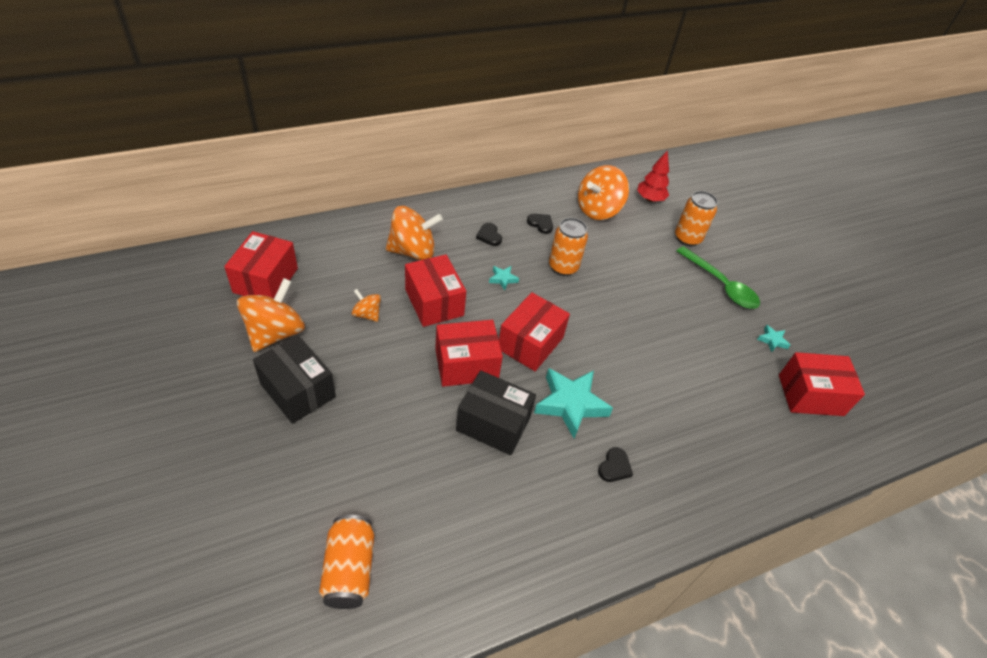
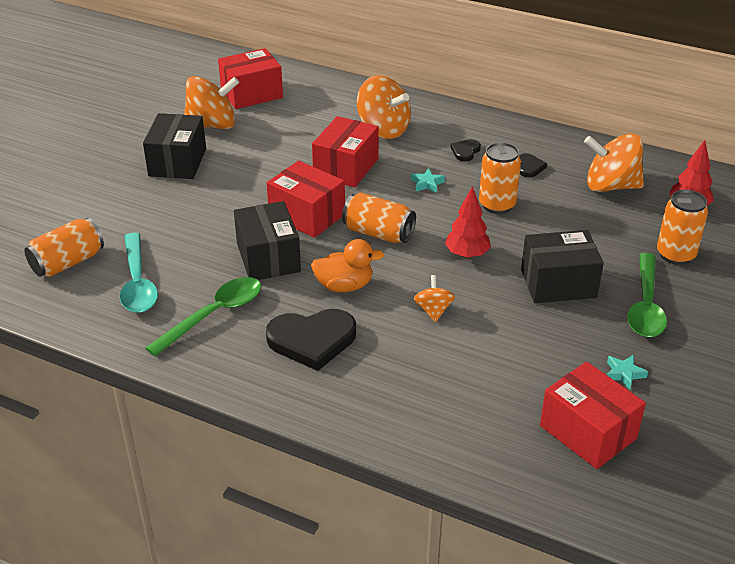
camera: 55 degrees right, 10 degrees down
(367, 314) = (286, 148): orange spinning top -> orange spinning top (433, 310)
(436, 533) = (138, 283): none -> turquoise spoon
(529, 507) = (214, 315): none -> green spoon
(530, 343) = (378, 233): red box -> orange can
(570, 404) = (344, 286): turquoise star -> orange duck
(599, 319) = (466, 254): none -> red tree
(614, 467) = (312, 340): black heart -> black heart, size x2.10
(668, 302) = (558, 283): none -> black box

